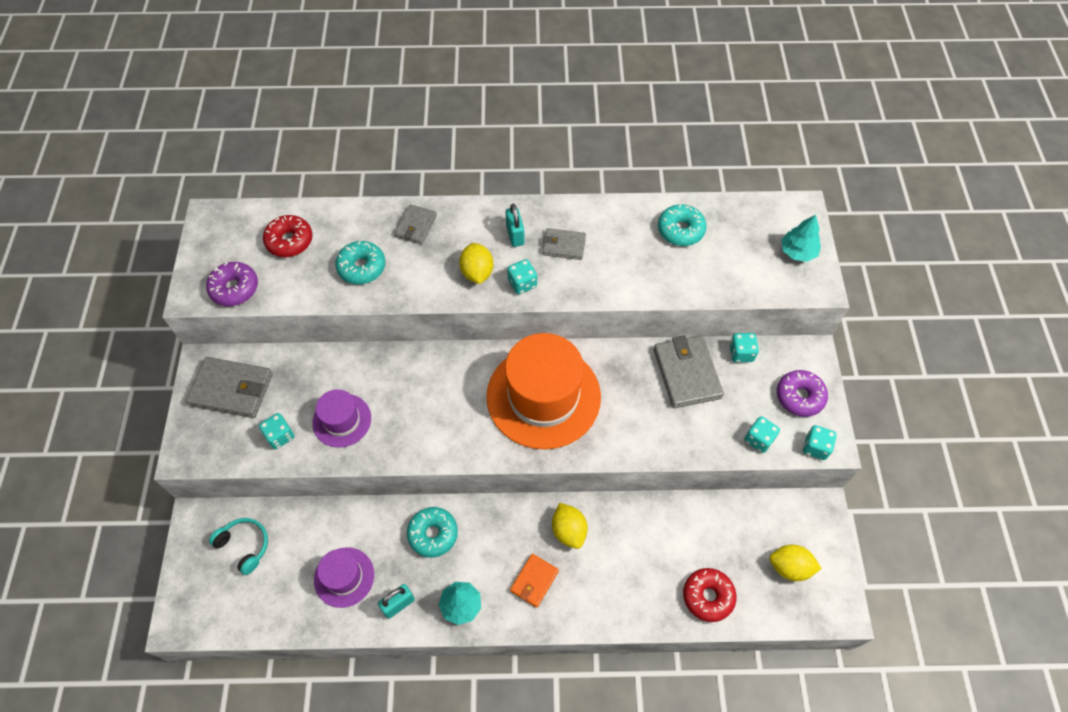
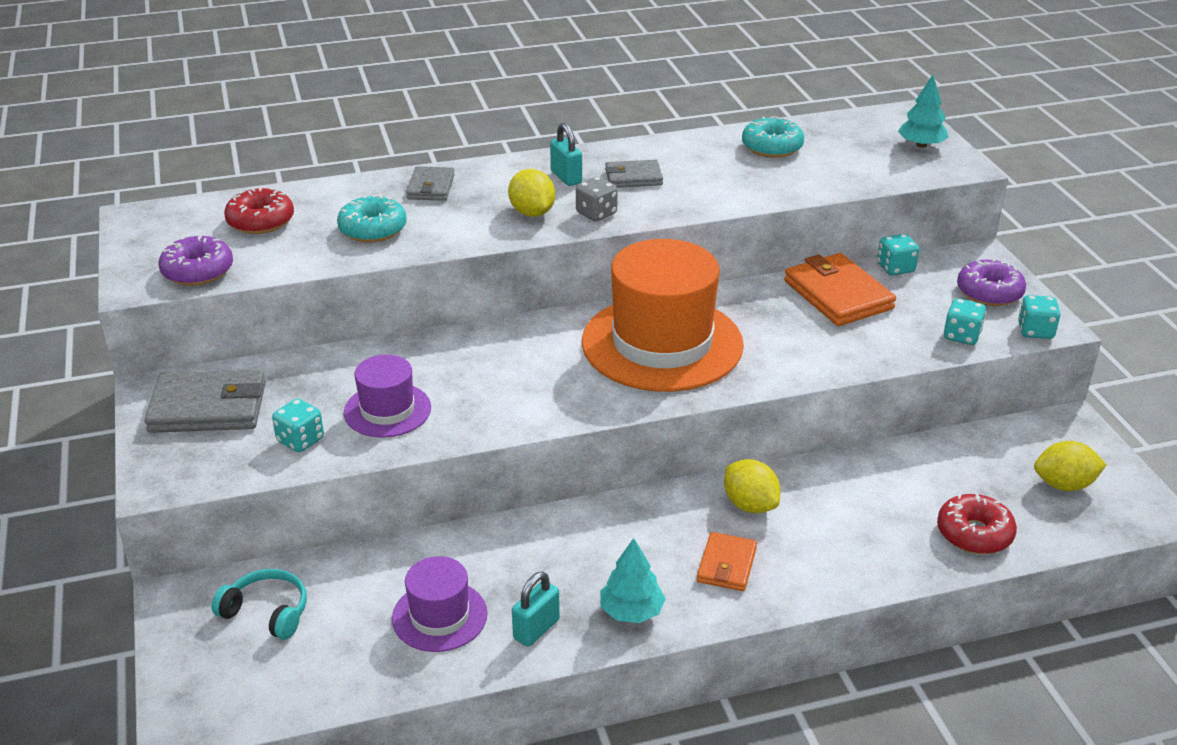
camera: 15 degrees left, 25 degrees down
(433, 534) = (556, 545): turquoise donut -> none
(522, 283) = (596, 213): turquoise dice -> grey dice
(686, 373) = (838, 295): grey wallet -> orange wallet

